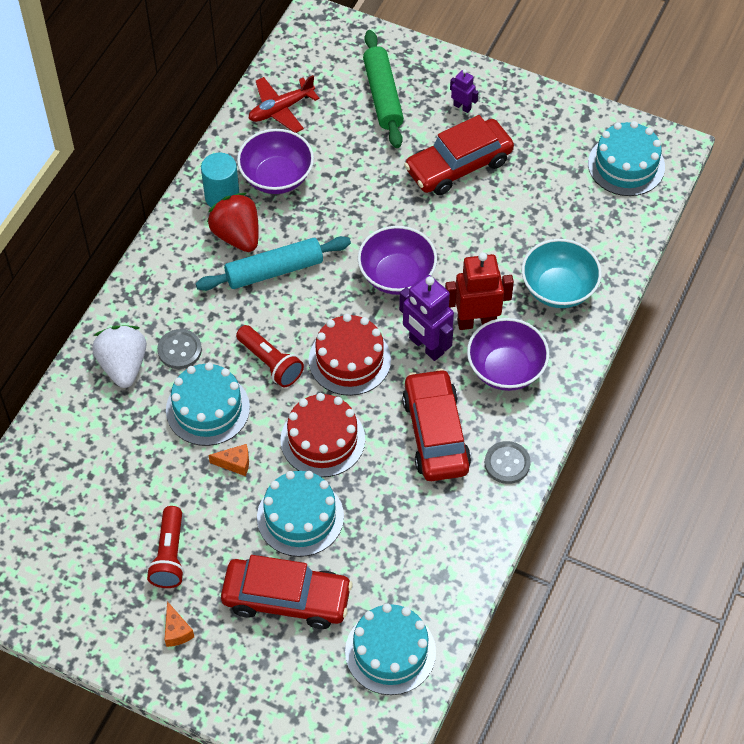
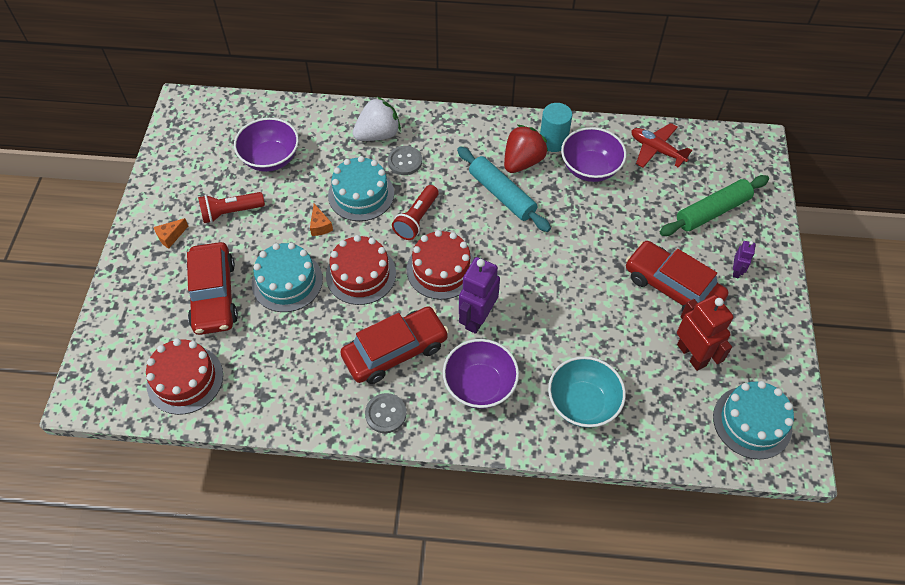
camera: 70 degrees right, 0 degrees up
(390, 652) = (185, 379): turquoise cake -> red cake
(397, 275) = (537, 276): purple bowl -> purple bowl (270, 158)
(476, 322) = (518, 348): red robot -> red robot (692, 355)

